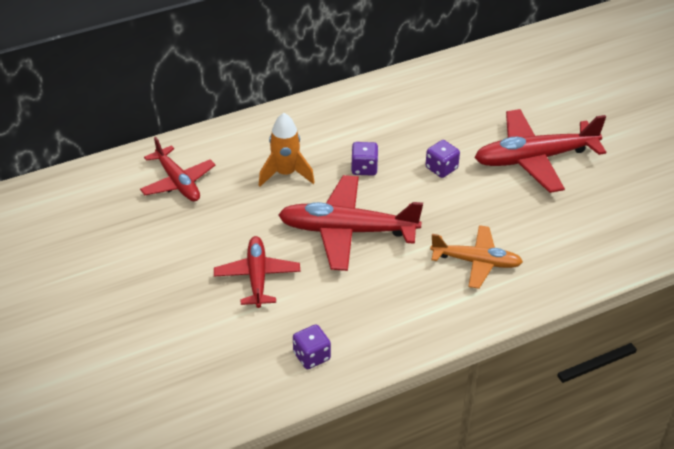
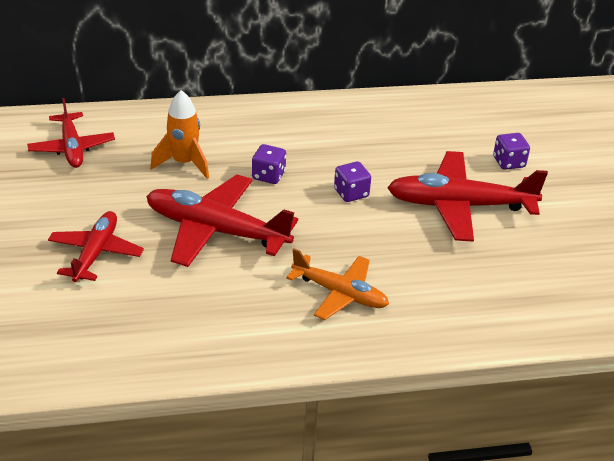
camera: 15 degrees right, 5 degrees down
(311, 356) = (104, 346): purple dice -> purple dice (508, 162)

